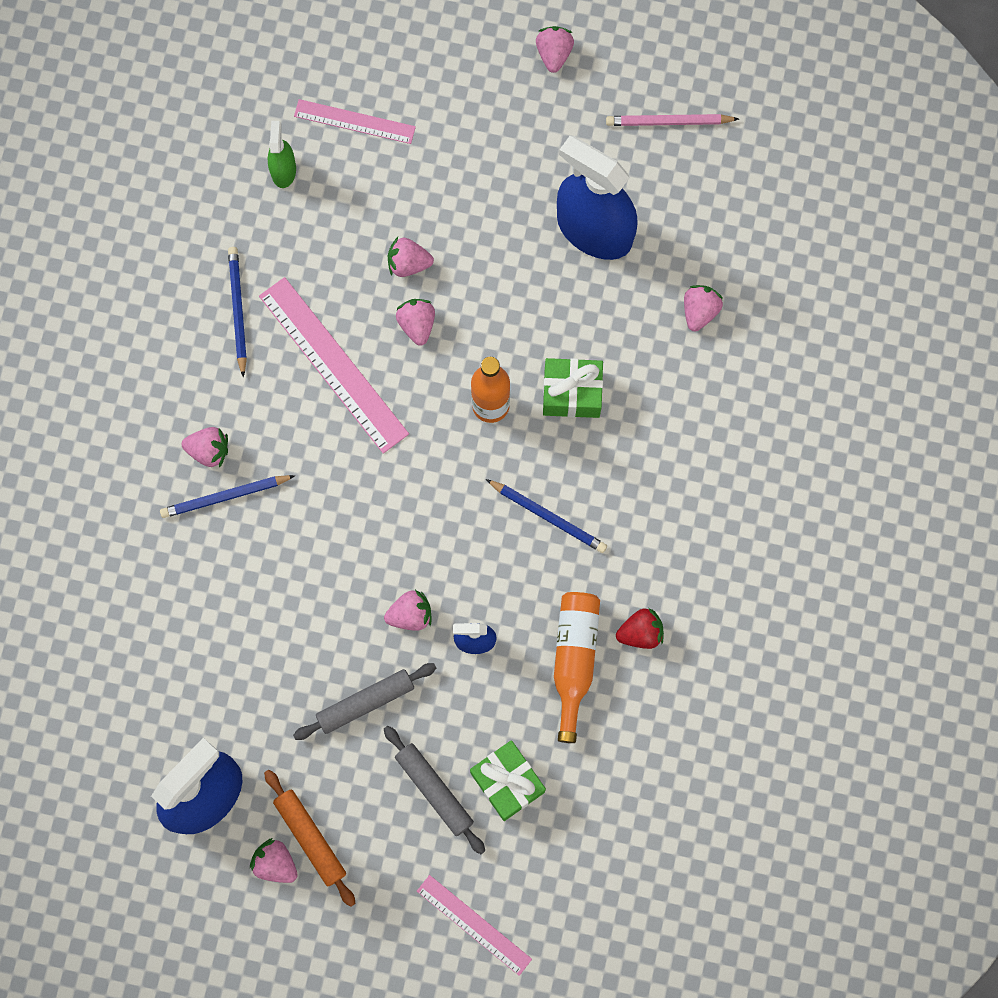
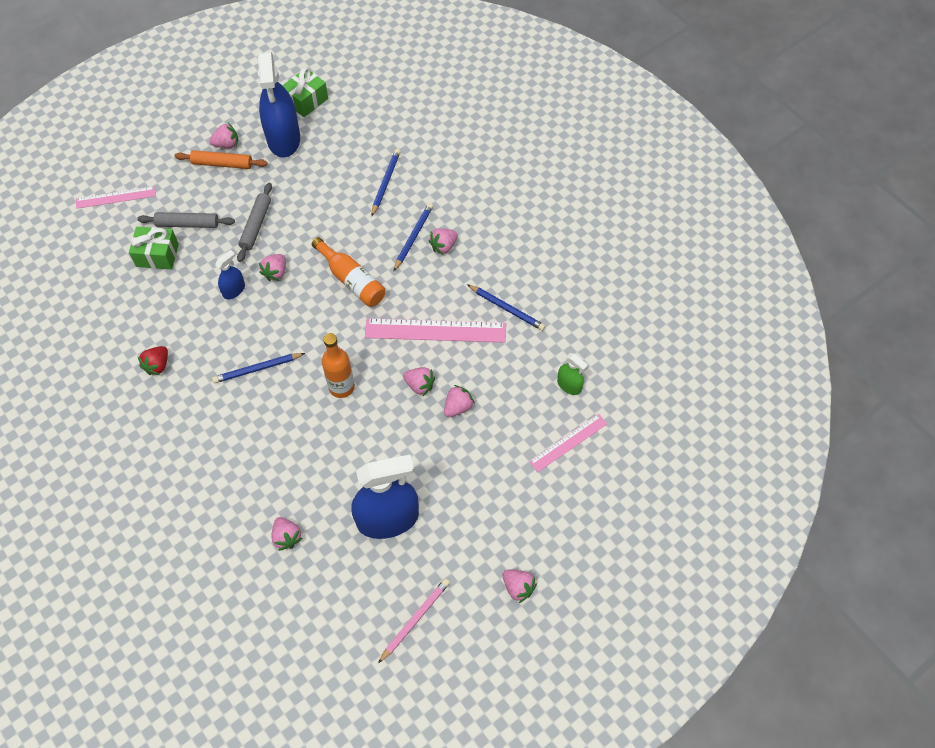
camera: 130 degrees right, 15 degrees down
(170, 601) = (385, 183): none -> blue pencil
(572, 393) = (308, 432): green gift -> green gift (306, 100)
(574, 659) = (178, 326): orange bottle -> orange bottle (352, 280)

